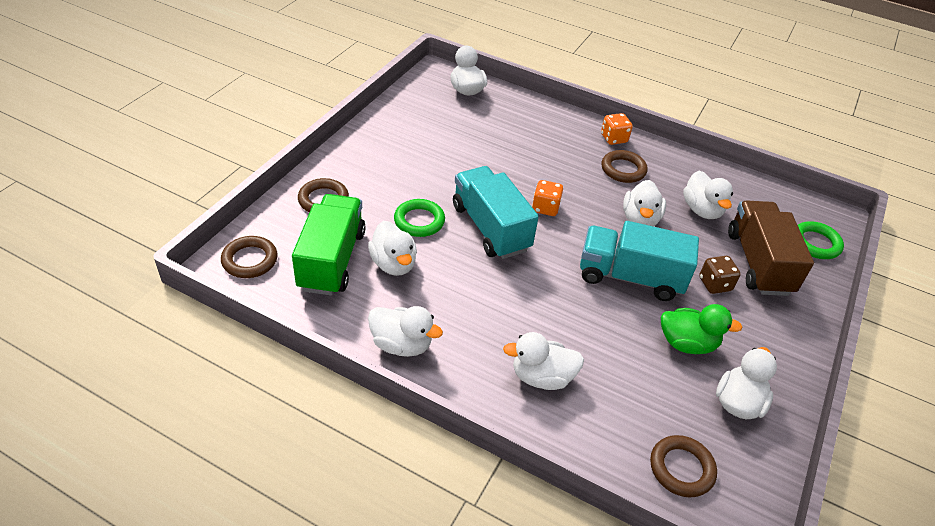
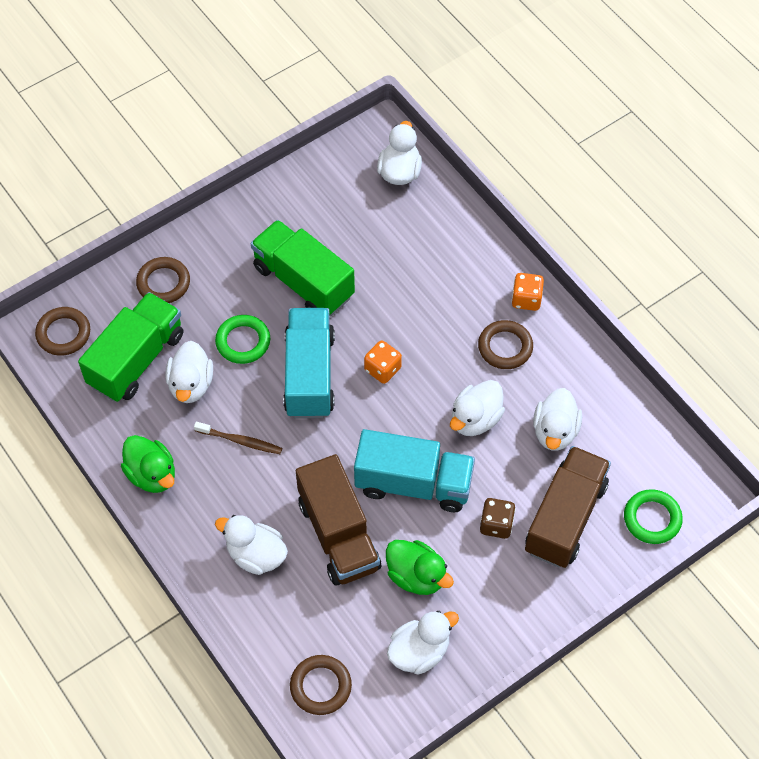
camera: 30 degrees right, 15 degrees up
(401, 345) = (152, 474): white duck -> green duck
(442, 169) = (303, 282): none -> green truck
(465, 292) = (240, 441): none -> brown toothbrush
(600, 335) = (338, 534): none -> brown truck
(630, 277) = (413, 484): turquoise truck -> turquoise truck turned 150 degrees clockwise

